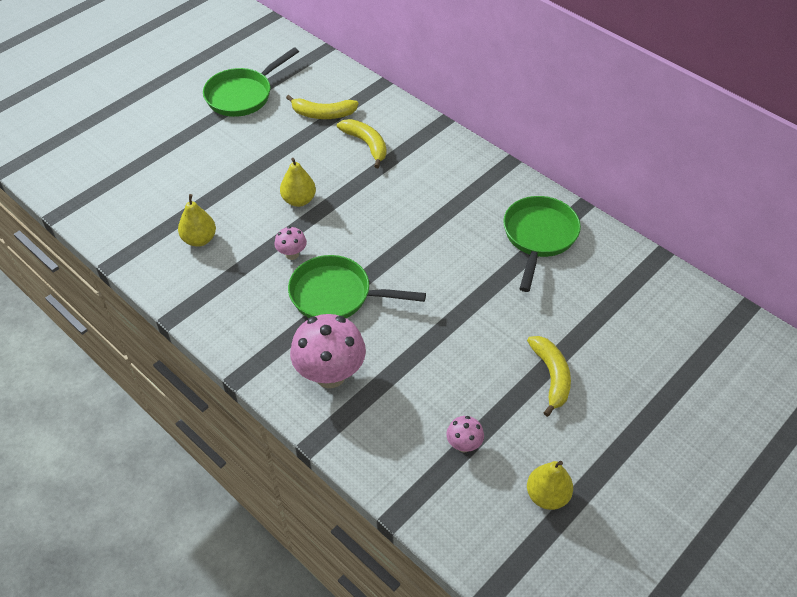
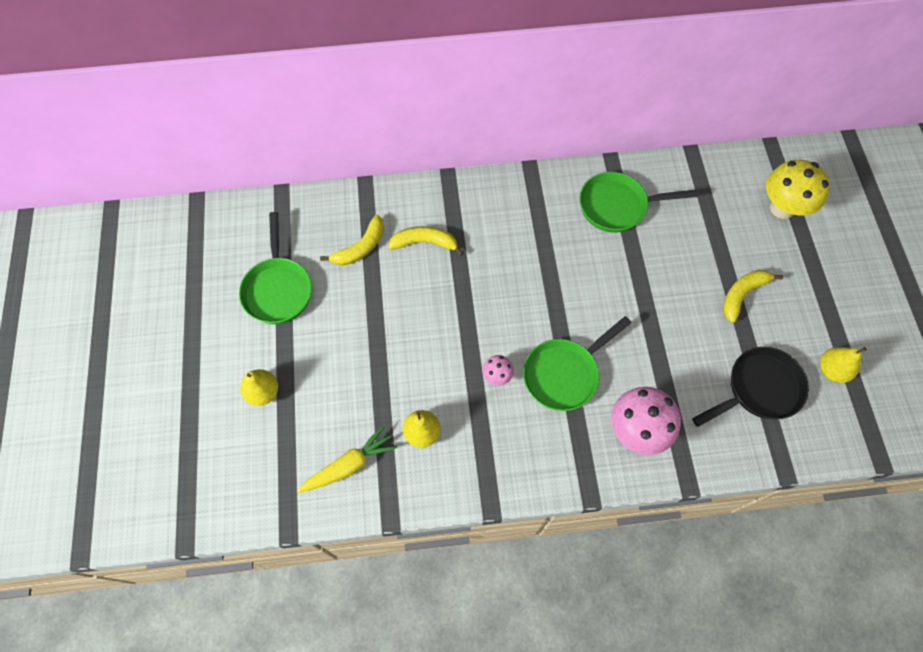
camera: 50 degrees left, 15 degrees up
(136, 215) = (349, 465): none -> yellow carrot
(299, 200) = (443, 332): yellow pear -> yellow pear (263, 392)
(464, 445) = (759, 389): pink mushroom -> black pan
(539, 237) = (617, 206): green pan -> green pan turned 60 degrees counterclockwise
(551, 376) = (742, 294): yellow banana -> yellow banana turned 75 degrees counterclockwise
(684, 355) = (782, 208): none -> yellow mushroom

